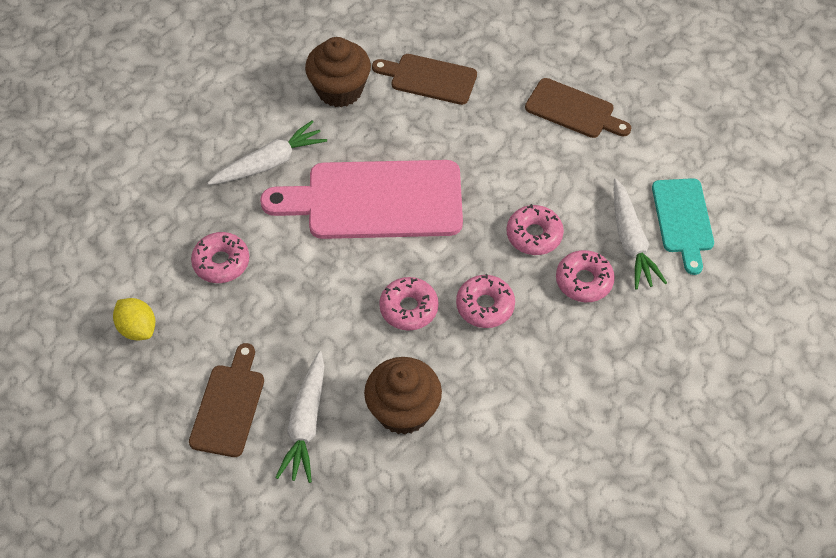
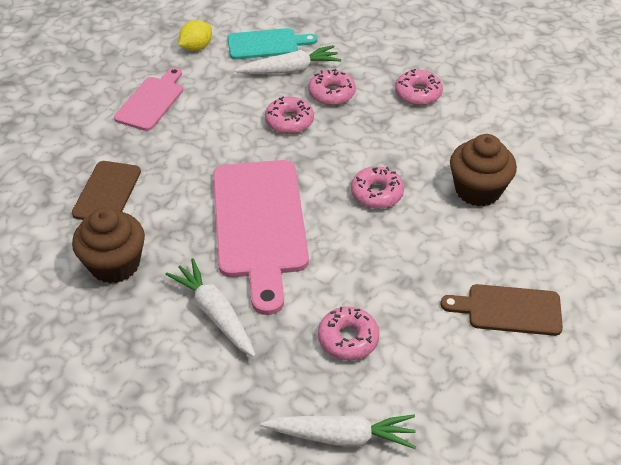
camera: 95 degrees left, 10 degrees down
(137, 328) = (442, 401): yellow lemon -> yellow lemon (196, 47)
(306, 423) = (509, 252): white carrot -> white carrot (342, 436)
(485, 306) = (365, 147): pink donut -> pink donut (418, 93)
(573, 110) = (151, 101): brown cutting board -> pink cutting board

